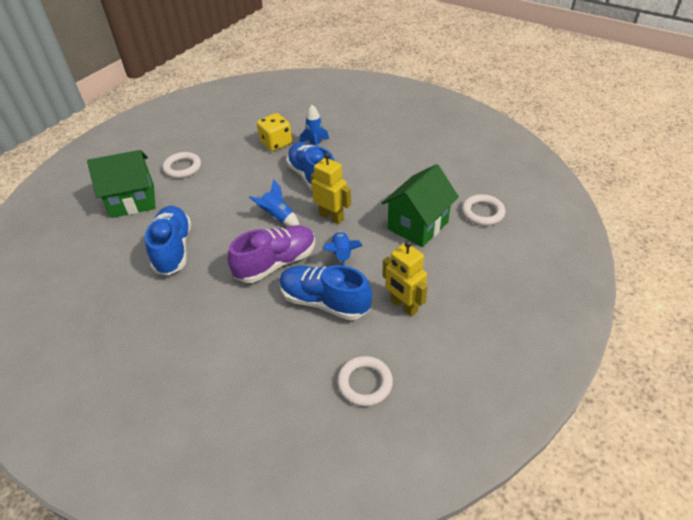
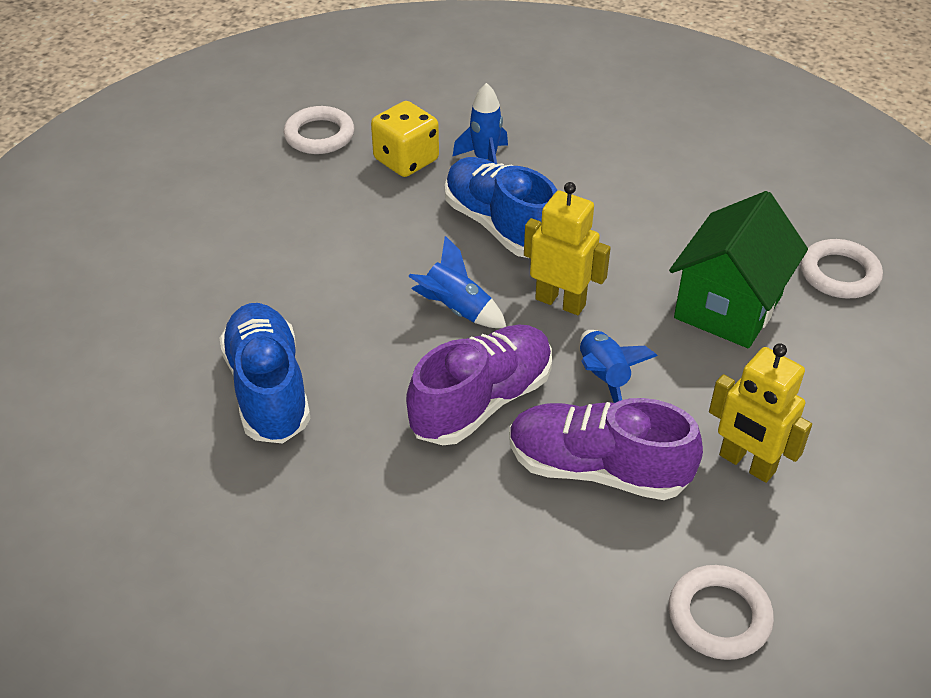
camera: 10 degrees left, 0 degrees up
(133, 201) = (152, 297): green house -> none
(182, 168) = (232, 221): white ring -> white ring (319, 135)
(324, 302) = (597, 469): blue shoe -> purple shoe

